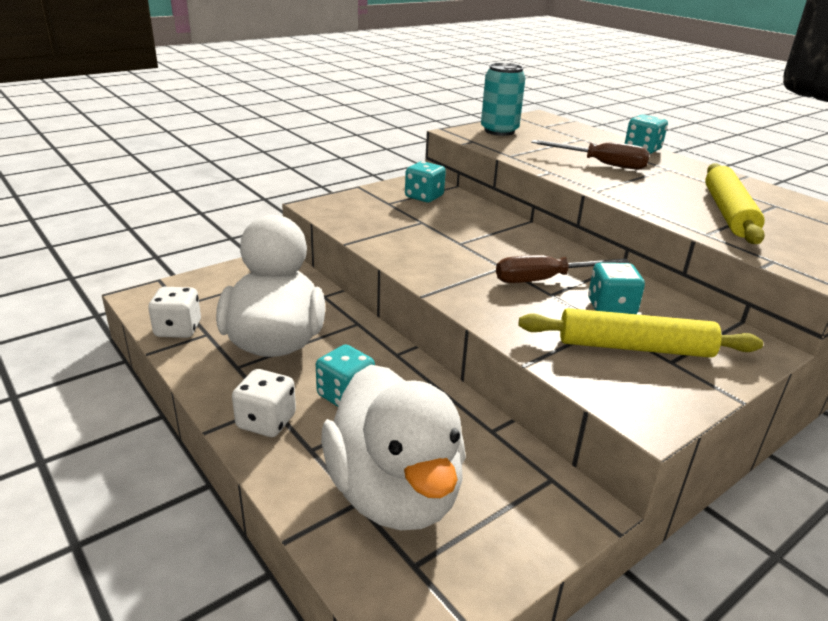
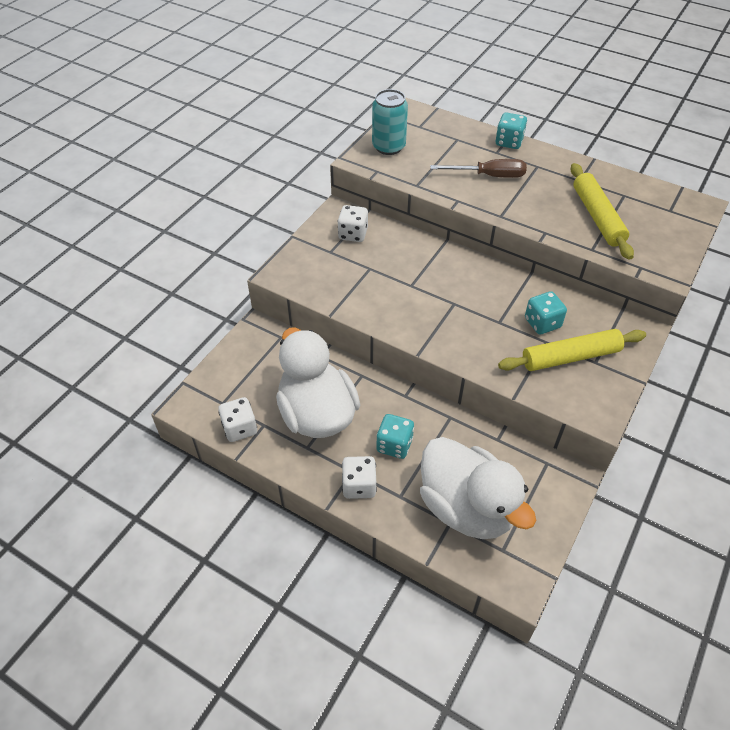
camera: 20 degrees left, 20 degrees up
(424, 197) = (353, 234): turquoise dice -> white dice
(545, 279) = (489, 307): brown screwdriver -> none

